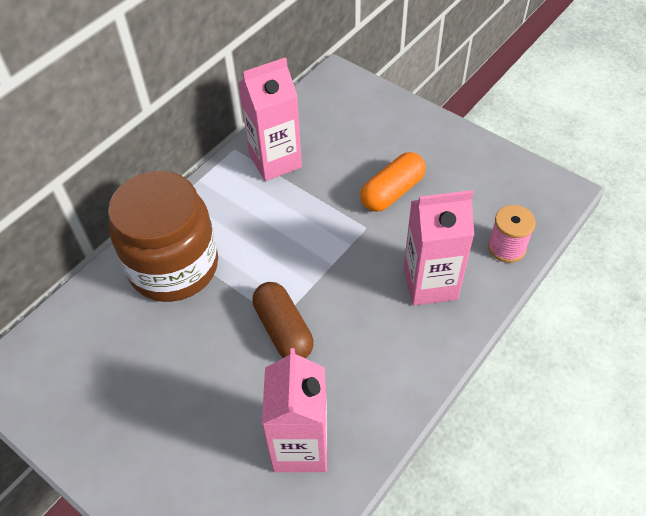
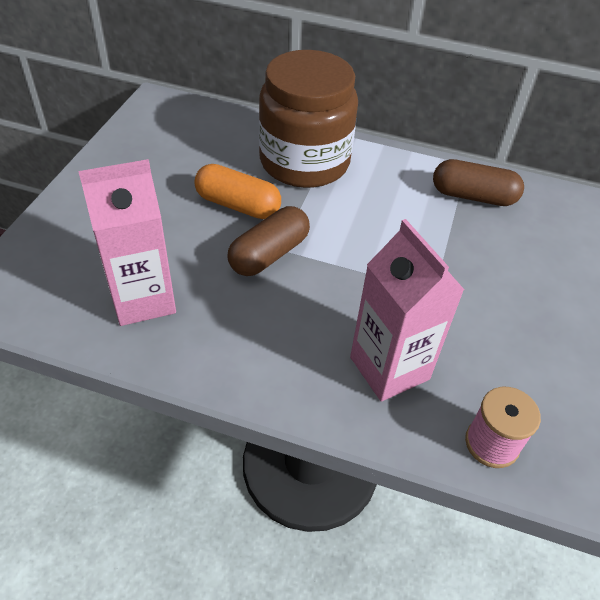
camera: 65 degrees right, 5 degrees down
(275, 161) = (473, 196): pink carton -> brown capsule
(392, 192) = (500, 303): orange capsule -> orange capsule (238, 205)

